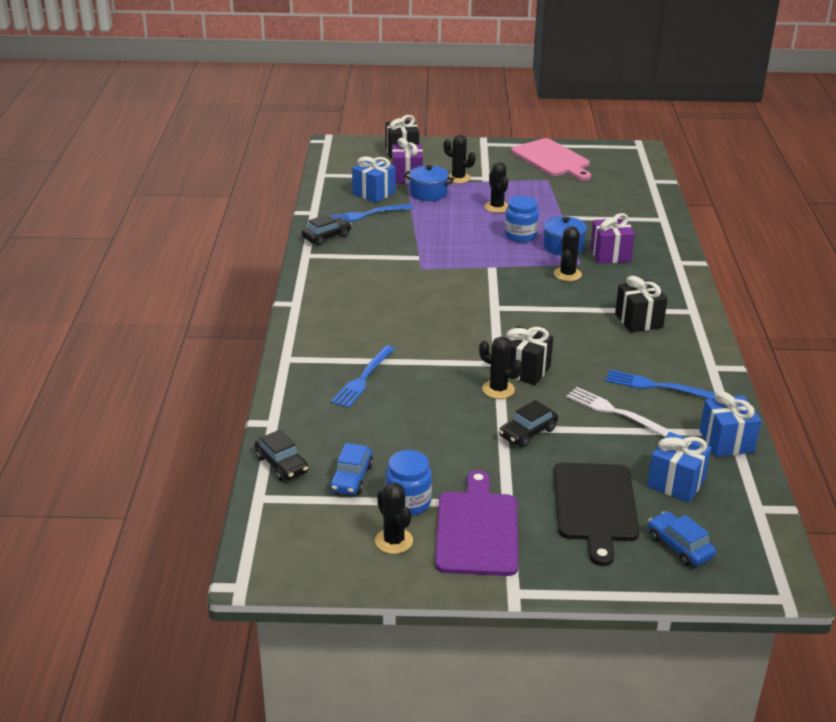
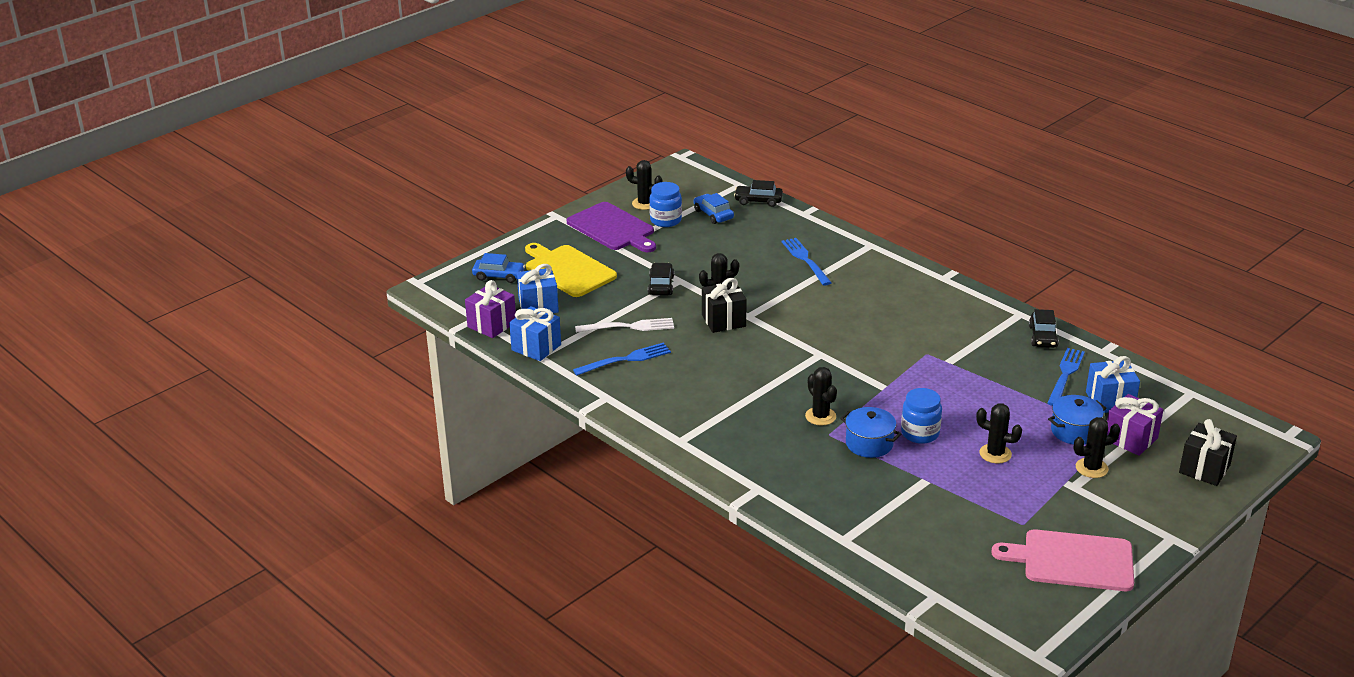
camera: 135 degrees right, 0 degrees up
(595, 506) = (568, 270): black cutting board -> yellow cutting board
(610, 255) = (821, 460): purple gift -> purple gift (492, 325)
(638, 320) = (707, 406): black gift -> none

